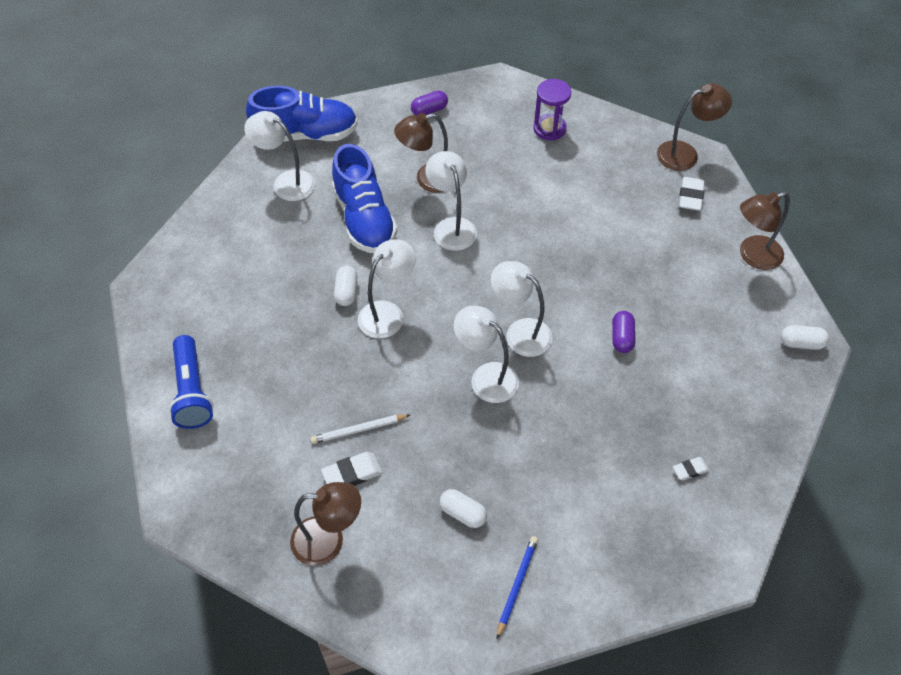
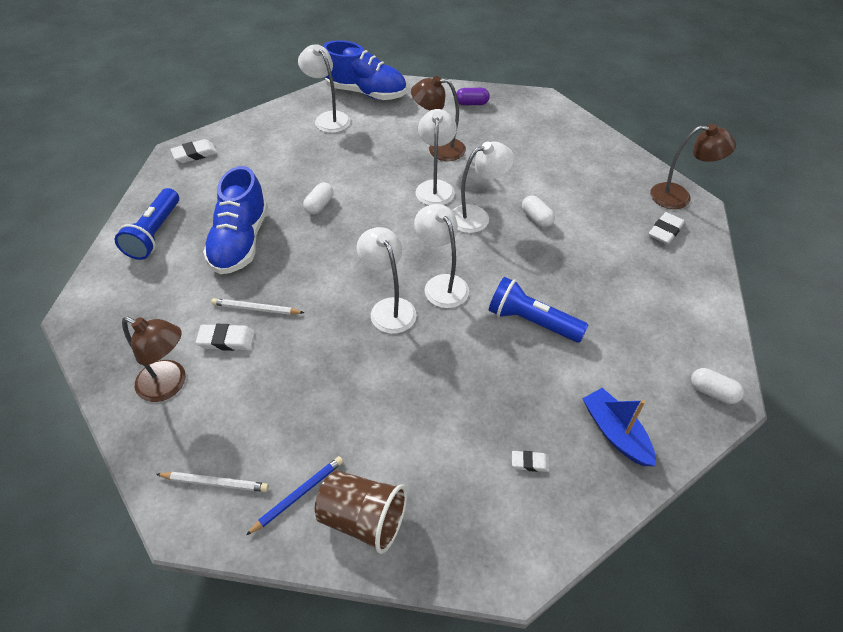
camera: 25 degrees right, 5 degrees down
(166, 280) = (195, 154): none -> white eraser
(364, 219) = (369, 160): blue shoe -> blue shoe (240, 242)
(387, 313) = (341, 231): white lamp -> white lamp (477, 216)
(437, 609) = (215, 483): none -> white pencil
(463, 513) = (294, 410): white capsule -> white capsule (536, 218)
(549, 129) = (564, 143): purple hourglass -> none
(584, 579) = (363, 519): none -> brown cup
(622, 337) = (531, 321): purple capsule -> blue flashlight
(744, 413) = (615, 433): none -> blue boat
(753, 256) = (701, 298): brown lamp -> none

